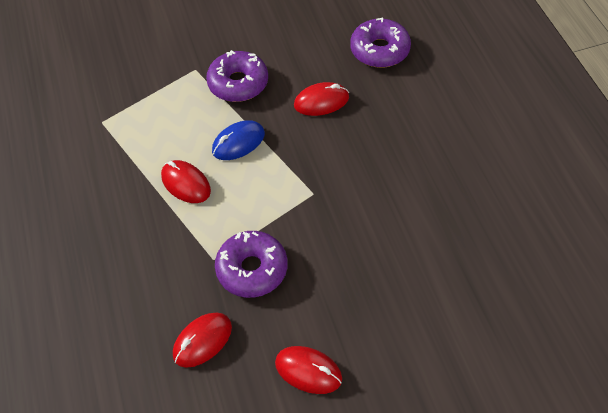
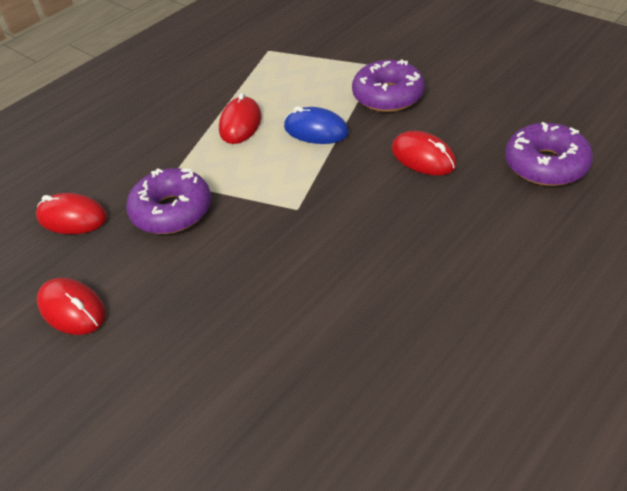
camera: 60 degrees right, 10 degrees down
(308, 371) = (72, 309): red mouse -> red mouse turned 45 degrees counterclockwise

